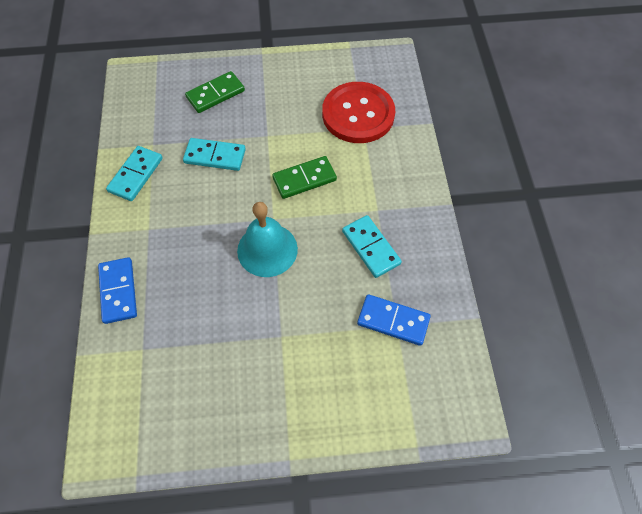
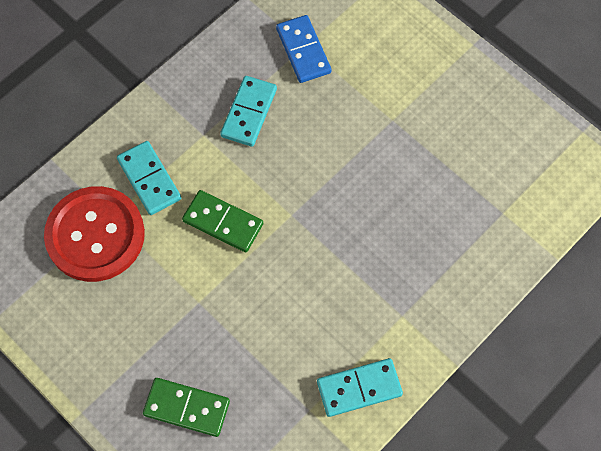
camera: 130 degrees left, 5 degrees up
(118, 291) = (479, 281): blue domino -> none
(215, 156) = (268, 331): turquoise domino -> turquoise domino (149, 179)
(267, 249) = (327, 193): turquoise bell -> none

